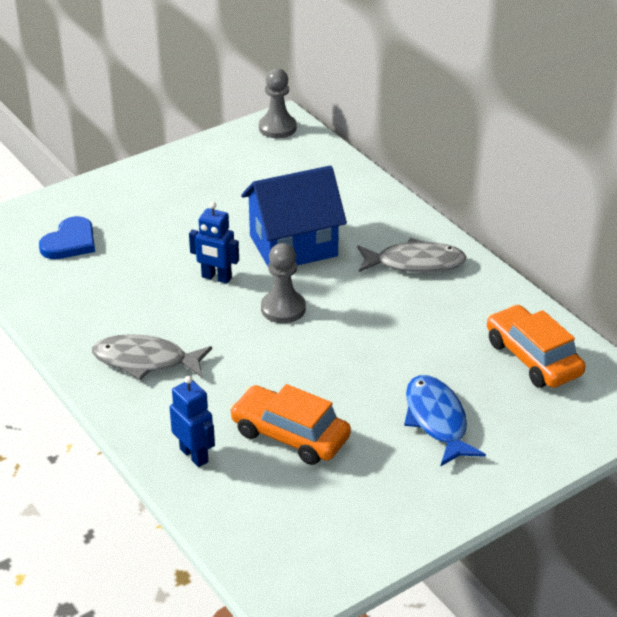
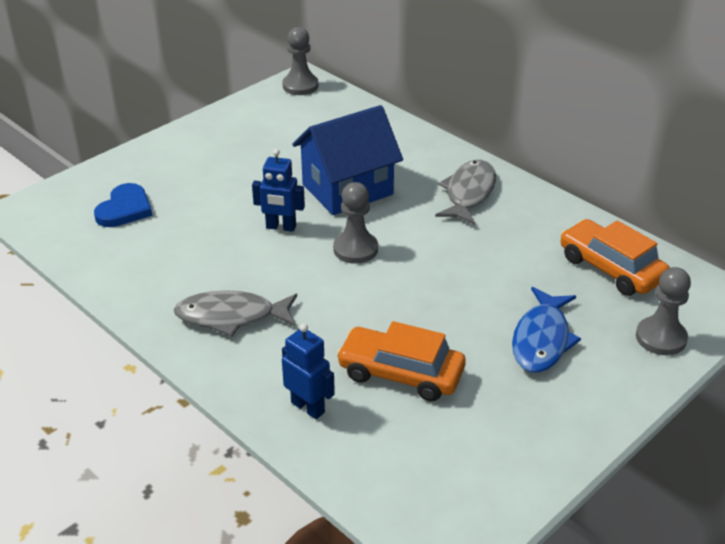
camera: 10 degrees left, 0 degrees up
(415, 263) = (469, 193): grey fish -> grey fish turned 60 degrees counterclockwise
(437, 420) = (541, 340): blue fish -> blue fish turned 135 degrees counterclockwise
(556, 433) = (661, 338): none -> grey pawn

